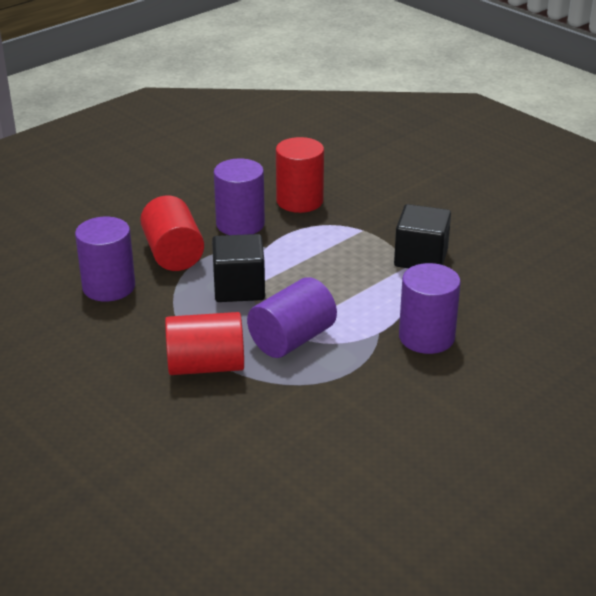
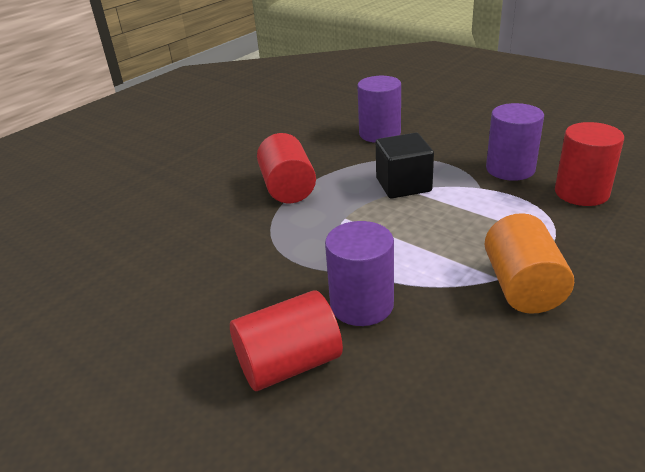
camera: 85 degrees right, 0 degrees up
(173, 254) = (440, 148): red cylinder -> red cylinder (289, 364)
(292, 339) = (334, 222): purple cylinder -> none
(421, 258) = (522, 286): black cube -> orange cylinder

